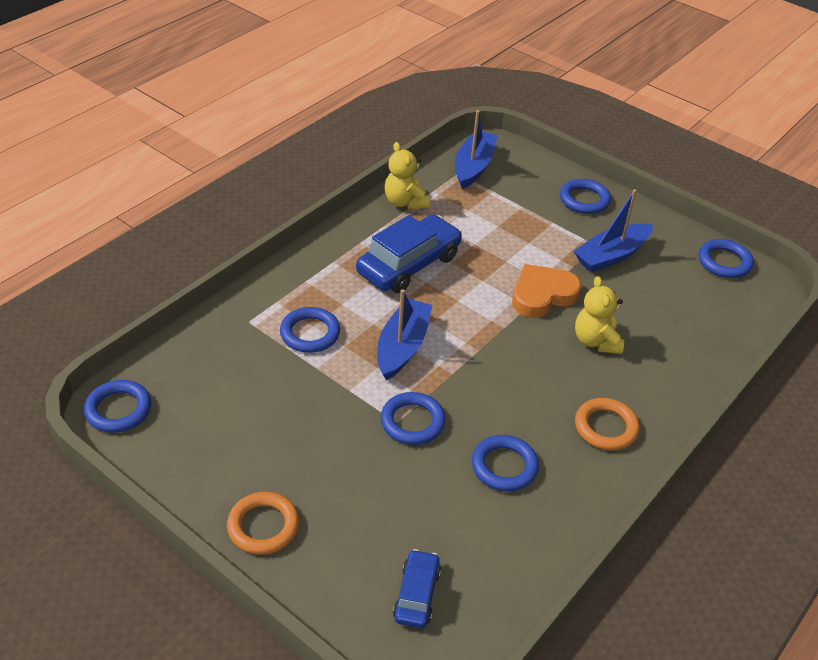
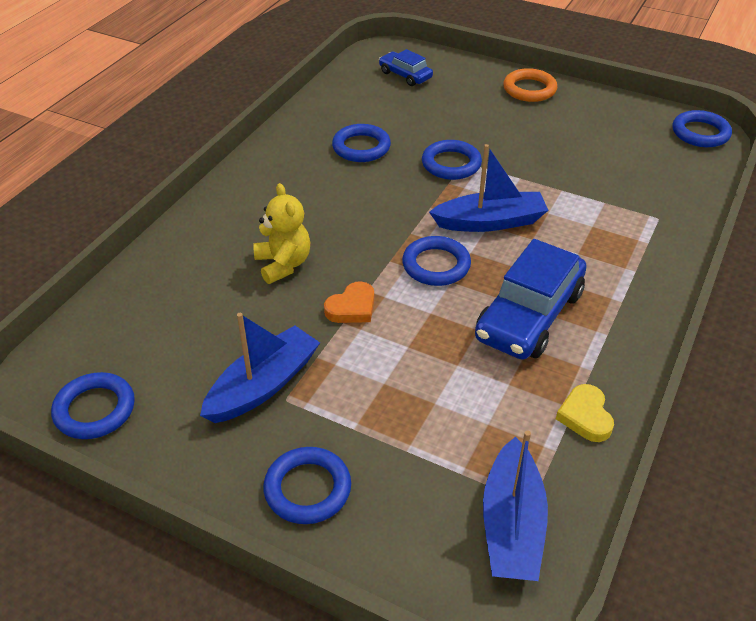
camera: 170 degrees right, 0 degrees up
(310, 333) = (589, 217): blue ring -> blue ring (436, 265)
(402, 346) = (490, 222): blue boat -> blue boat turned 105 degrees counterclockwise
(405, 202) = (585, 416): yellow teddy bear -> yellow heart
(416, 594) = (405, 75): blue car -> blue car turned 135 degrees clockwise
(542, 295) = (352, 307): orange heart -> orange heart, size x0.61
(606, 427) = (272, 188): orange ring -> none

